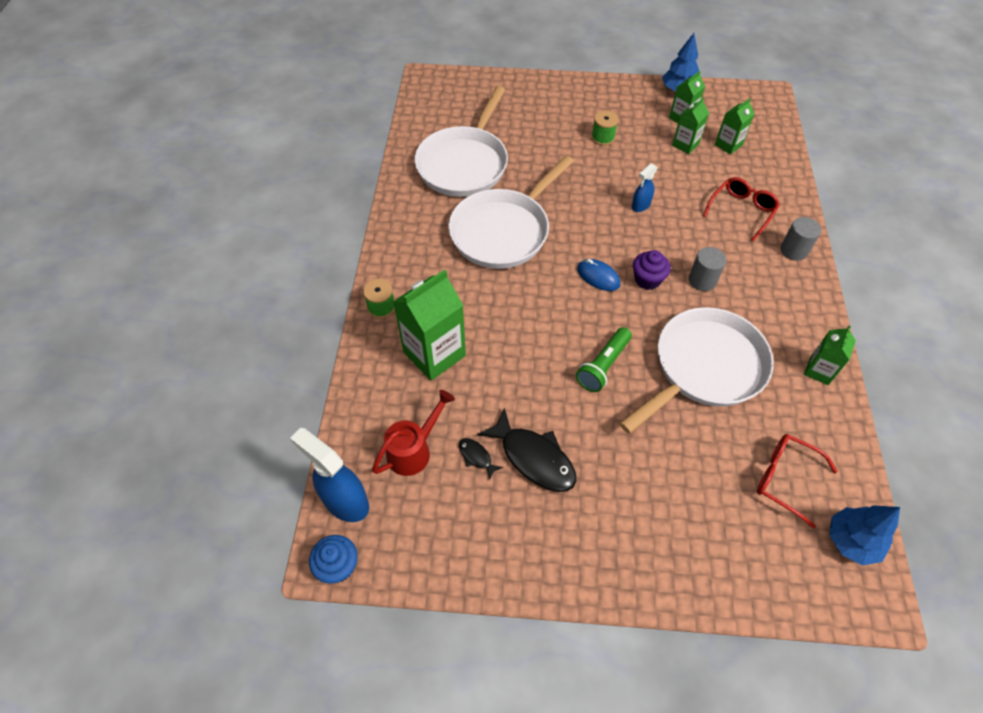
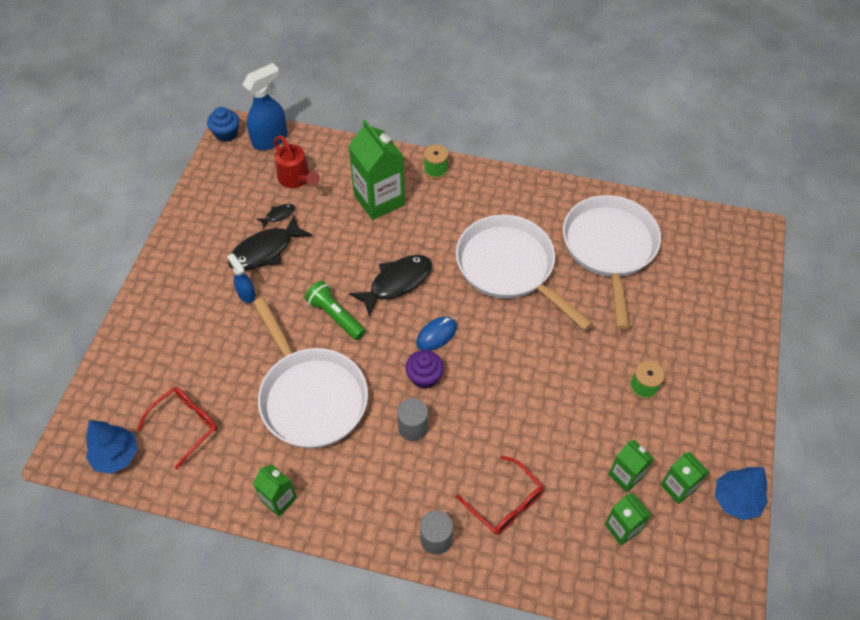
camera: 100 degrees right, 0 degrees up
(464, 163) = (609, 249): white pan -> white pan turned 60 degrees clockwise
(545, 318) = (397, 283): none -> black fish
(640, 205) = (528, 398): blue spray bottle -> blue spray bottle (246, 294)

